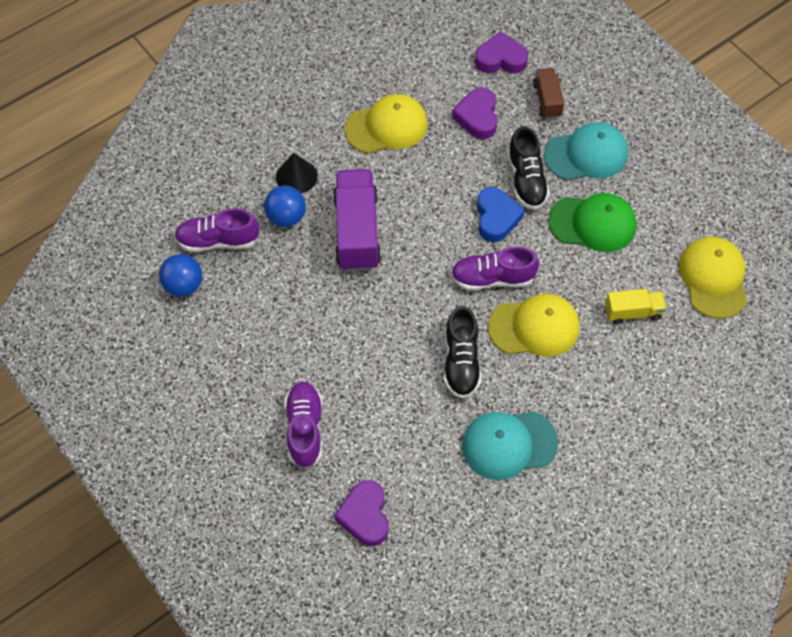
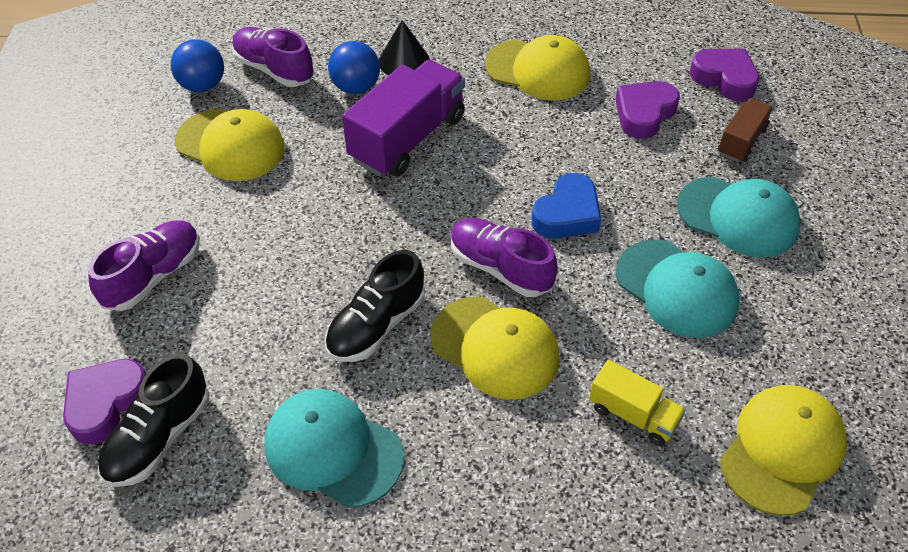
camera: 40 degrees right, 10 degrees down
(252, 314) = (230, 145): none -> yellow cap
(526, 180) = (639, 199): black shoe -> black shoe (159, 437)
(593, 223) = (676, 288): green cap -> turquoise cap

